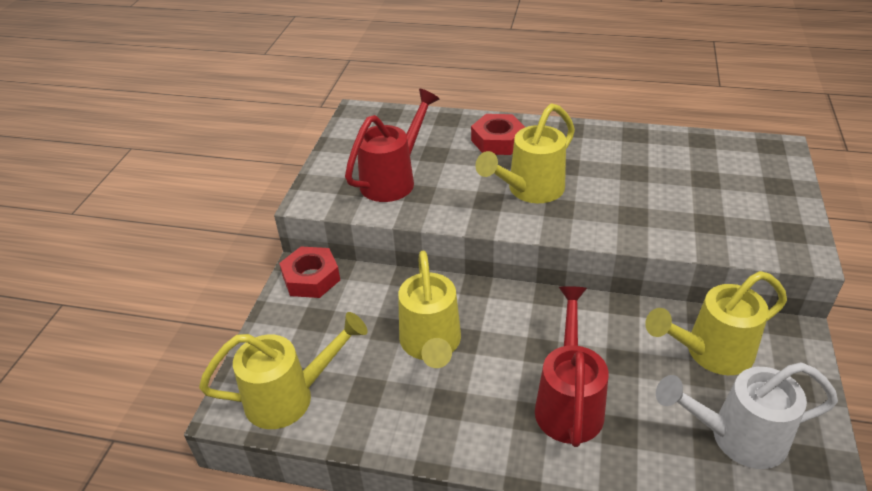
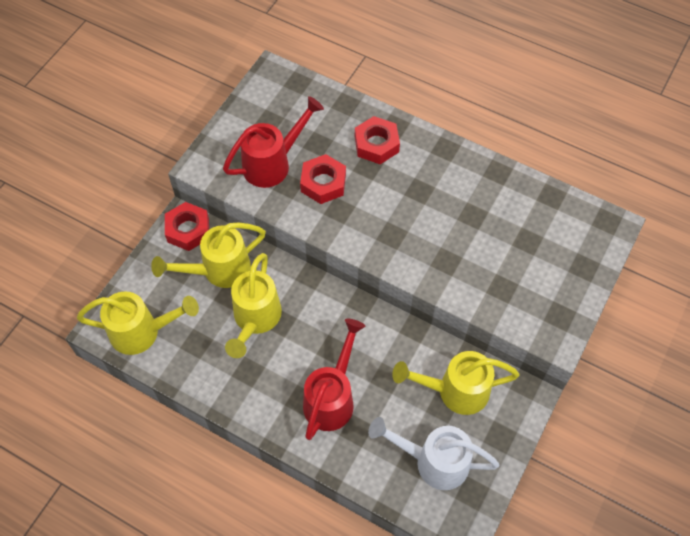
camera: 15 degrees right, 20 degrees up
(458, 182) = (323, 183): none -> red nut
(530, 190) = (377, 209): yellow watering can -> yellow watering can (219, 270)

